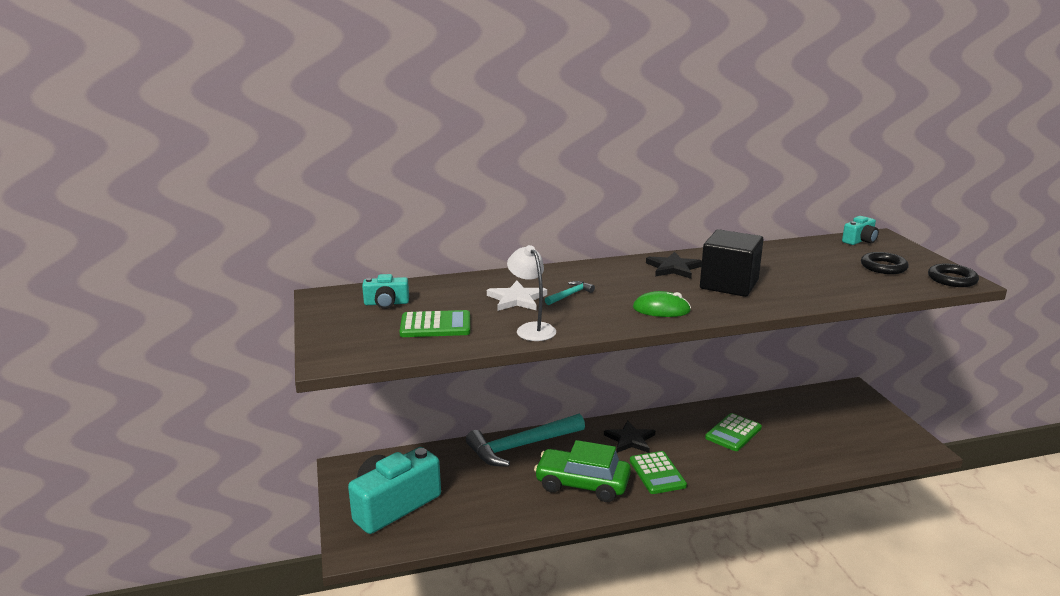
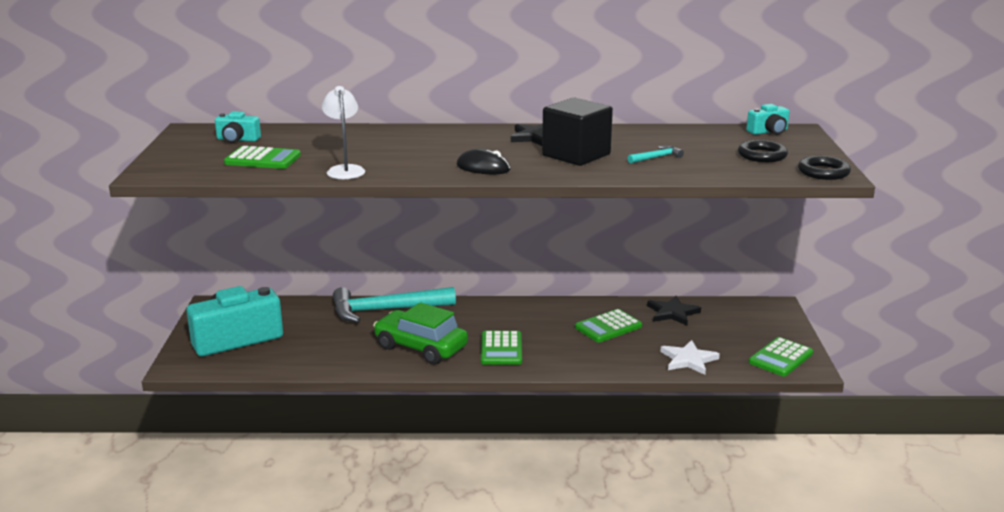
camera: 15 degrees right, 0 degrees up
(517, 299) = (356, 147): white star -> white star (688, 360)
(570, 295) = (410, 149): turquoise hammer -> turquoise hammer (656, 157)
(630, 440) = (496, 318): black star -> black star (672, 313)
(661, 309) = (483, 168): green mouse -> black mouse
(896, 442) = (780, 358): none -> green calculator

